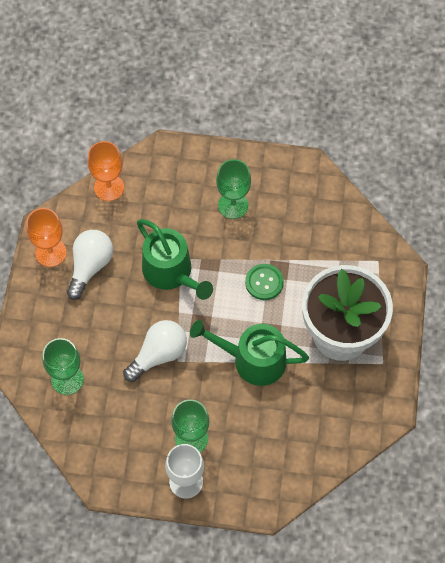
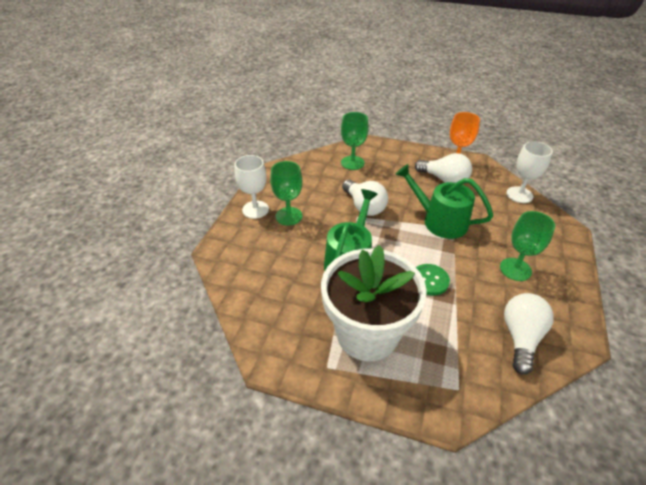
camera: 100 degrees right, 20 degrees down
(109, 187) = (519, 195): orange goblet -> white goblet
(171, 272) = (440, 221): green watering can -> green watering can turned 60 degrees clockwise
(315, 210) = (520, 337): none -> white light bulb

